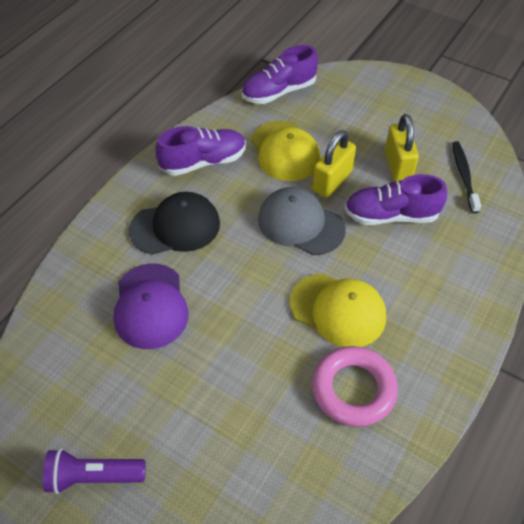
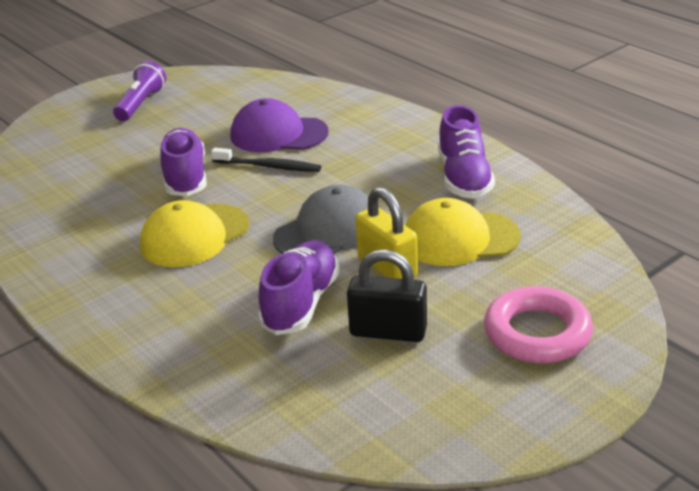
camera: 110 degrees right, 20 degrees down
(175, 226) = (370, 153): black cap -> none
(279, 92) = (590, 252): purple shoe -> purple shoe (185, 177)
(353, 389) = (102, 228): pink ring -> pink ring (537, 333)
(398, 166) = (388, 332): yellow padlock -> black padlock
(464, 176) = (336, 395): black toothbrush -> black toothbrush (269, 166)

